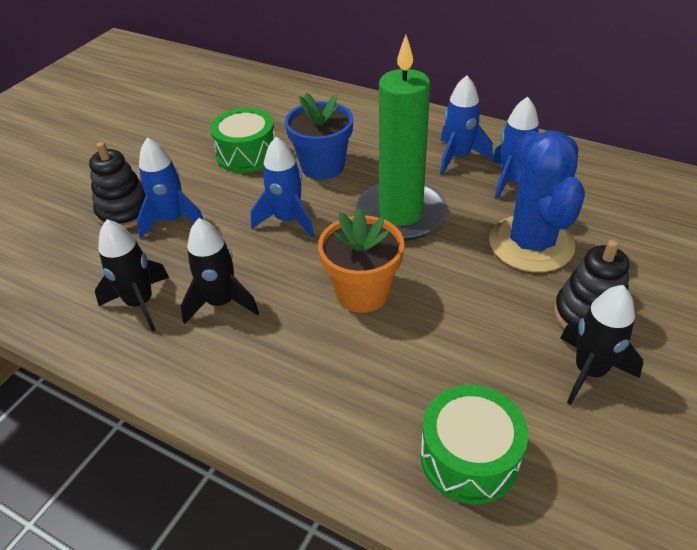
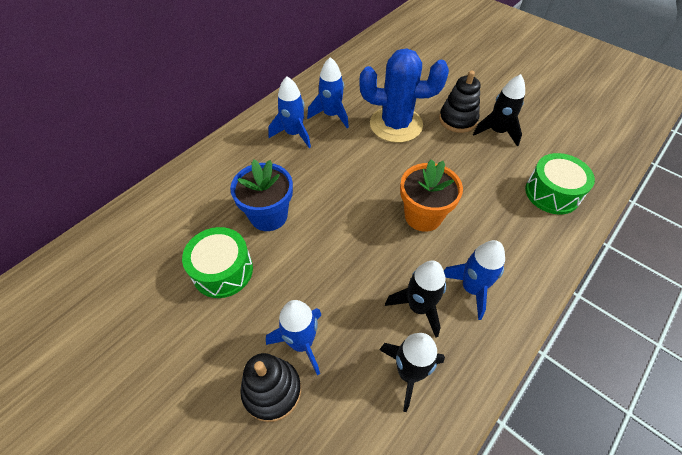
camera: 80 degrees left, 10 degrees up
(287, 220) = (331, 250): blue rocket -> blue rocket (471, 288)
(401, 214) = (348, 179): green candle -> none

